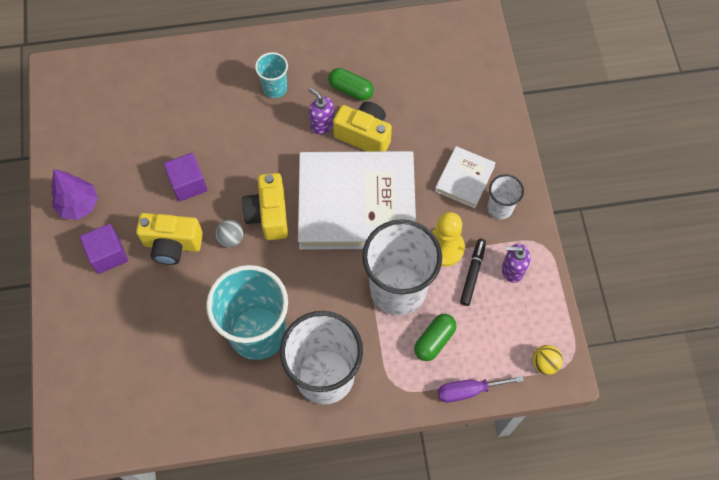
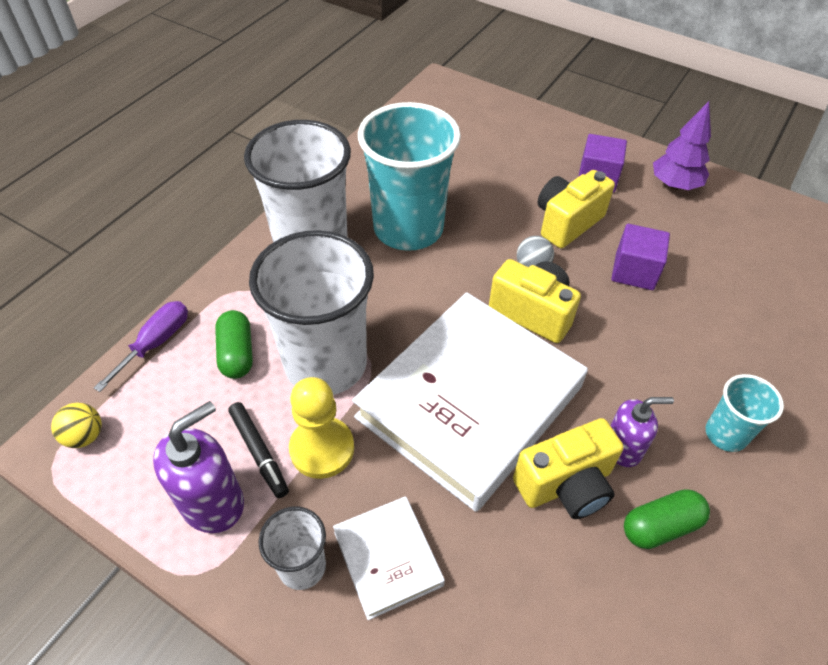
camera: 130 degrees right, 15 degrees down
(512, 270) = (212, 502): purple soap dispenser -> purple soap dispenser, size x1.54

